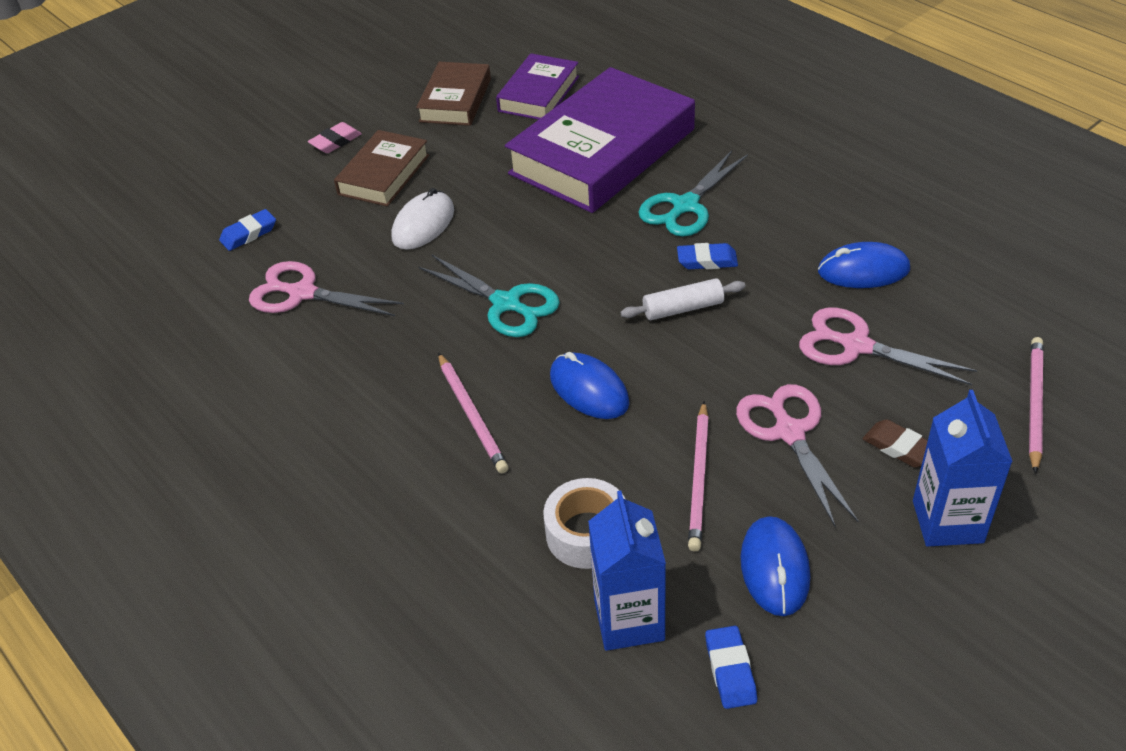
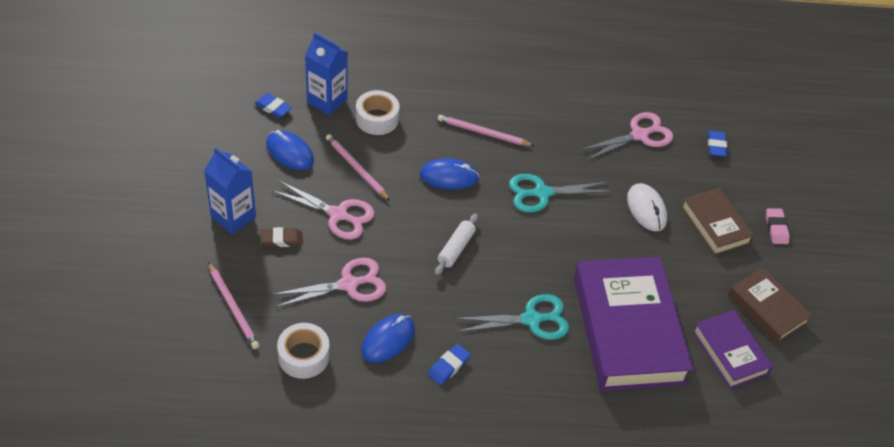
camera: 125 degrees right, 5 degrees up
(685, 206) = (531, 319): turquoise scissors -> turquoise scissors turned 90 degrees clockwise
(707, 260) = (477, 288): blue eraser -> blue eraser (448, 366)
(980, 307) = (303, 356): none -> white tape

